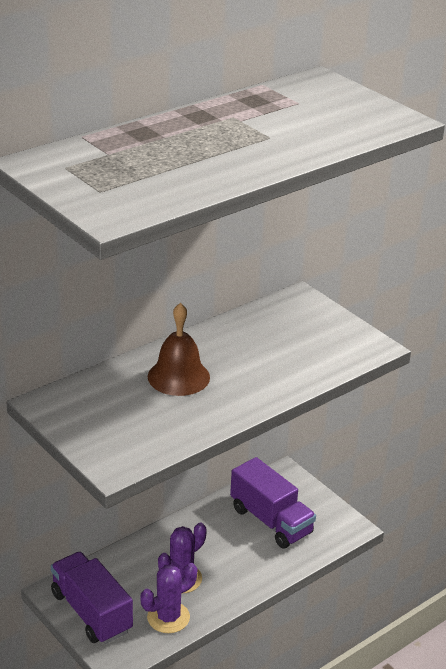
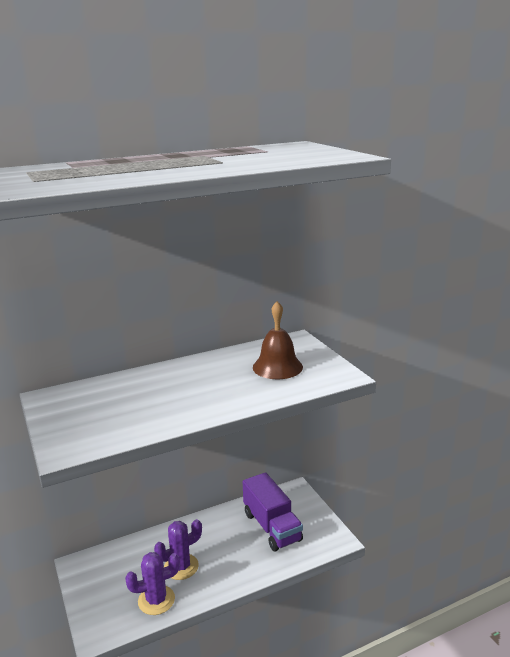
camera: 15 degrees right, 10 degrees down
(91, 612) = (97, 586): purple truck -> none
(178, 377) = (166, 386): brown bell -> brown bell (277, 367)

